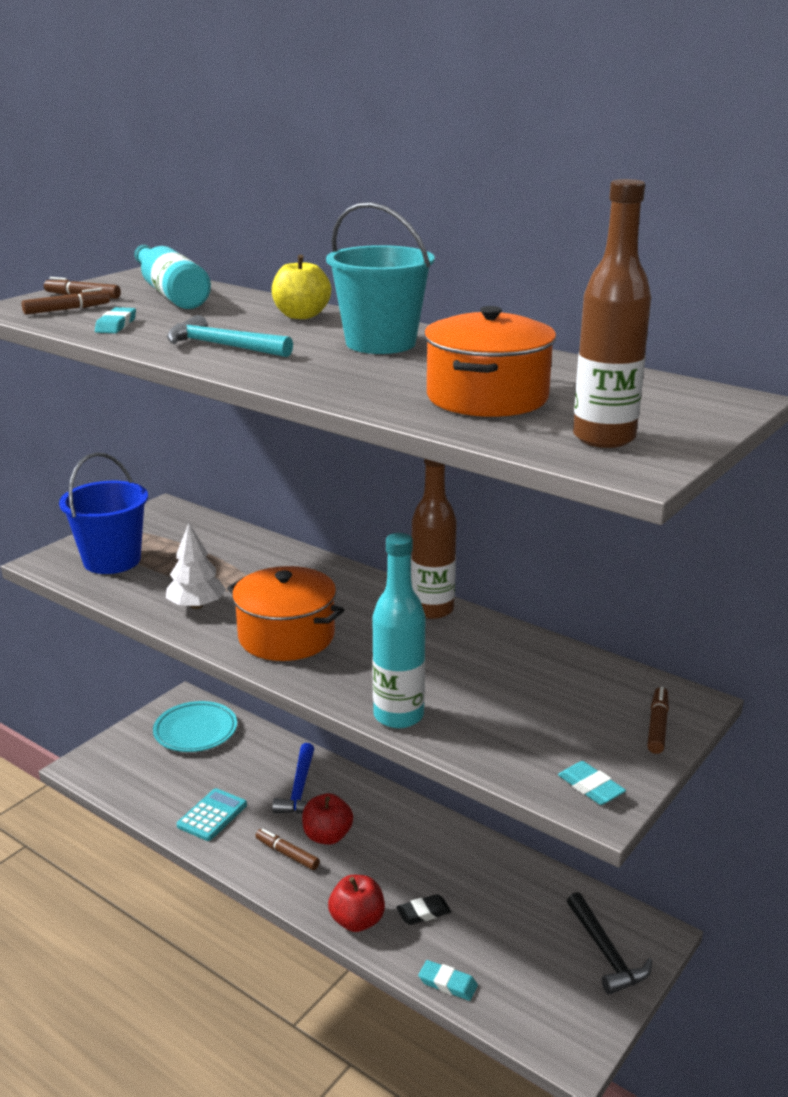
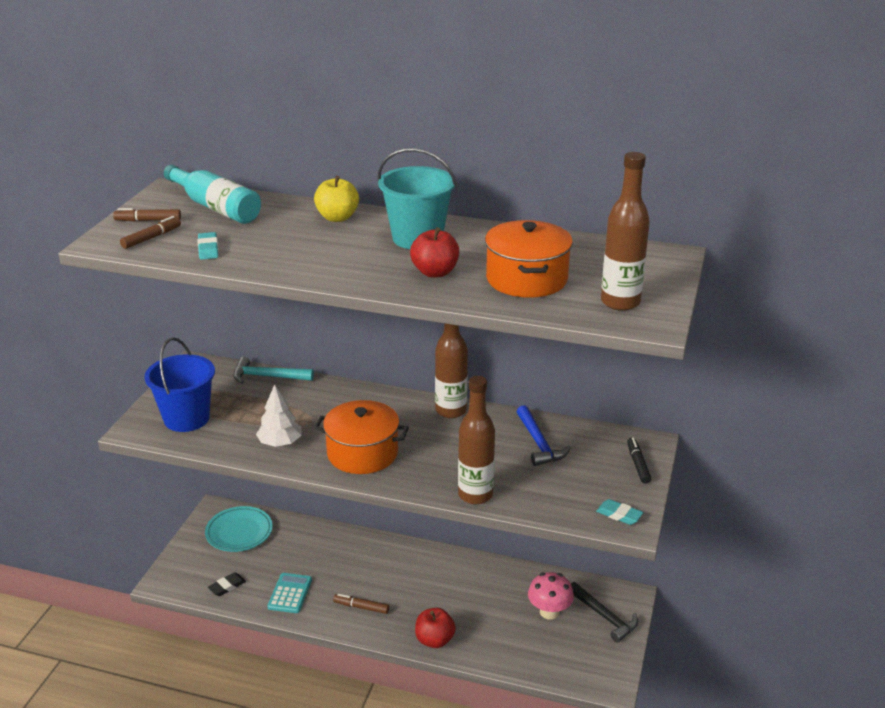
camera: 20 degrees left, 5 degrees up
(222, 346) = (309, 259): turquoise hammer -> turquoise hammer (267, 377)
(300, 789) = (344, 558): blue hammer -> blue hammer (539, 443)
(327, 836) = (383, 587): red apple -> red apple (435, 272)
(398, 716) = (475, 495): turquoise bottle -> brown bottle
(423, 913) = (476, 622): black eraser -> black eraser (227, 586)
(447, 983) = (514, 664): turquoise eraser -> none
(529, 925) = (549, 612): none -> pink mushroom
(657, 726) = (638, 464): brown marker -> black marker

